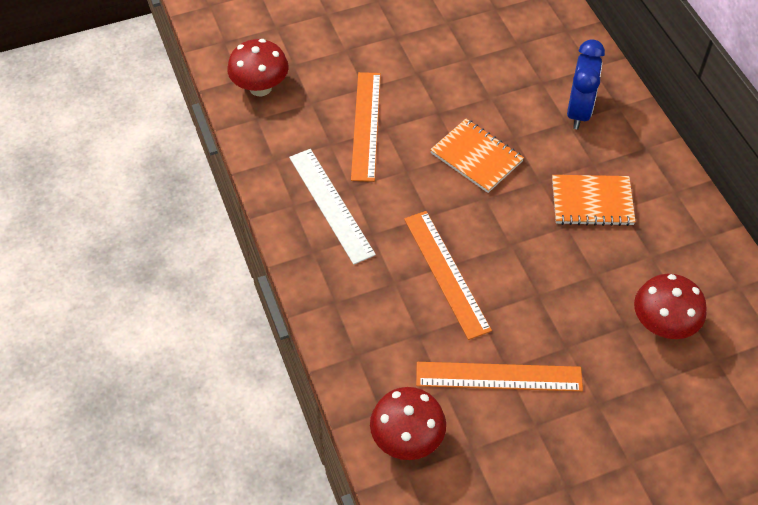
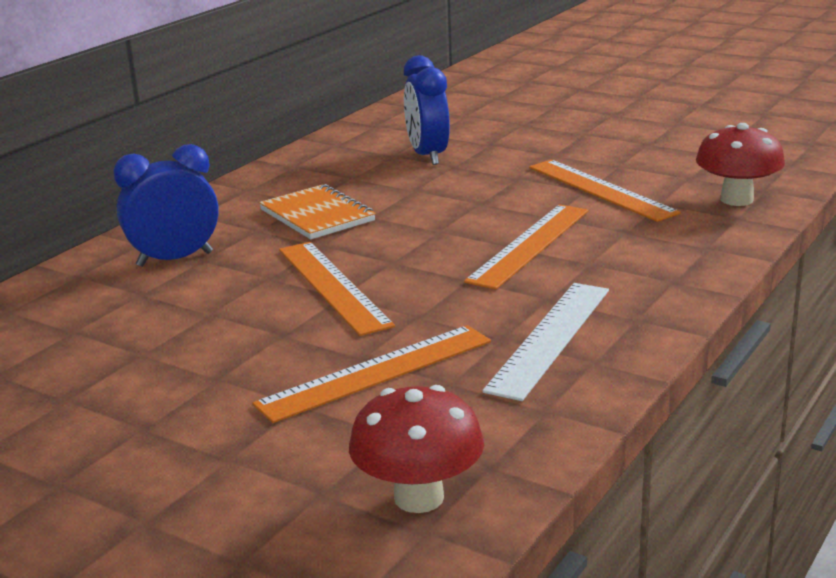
camera: 125 degrees left, 30 degrees down
(476, 157) = (333, 286): orange notebook -> orange ruler
(662, 325) = (427, 156): red mushroom -> blue clock

